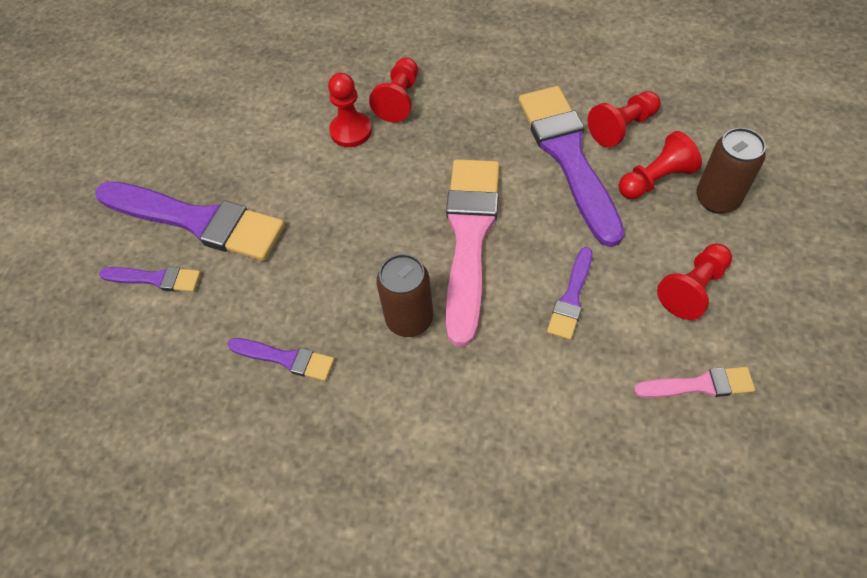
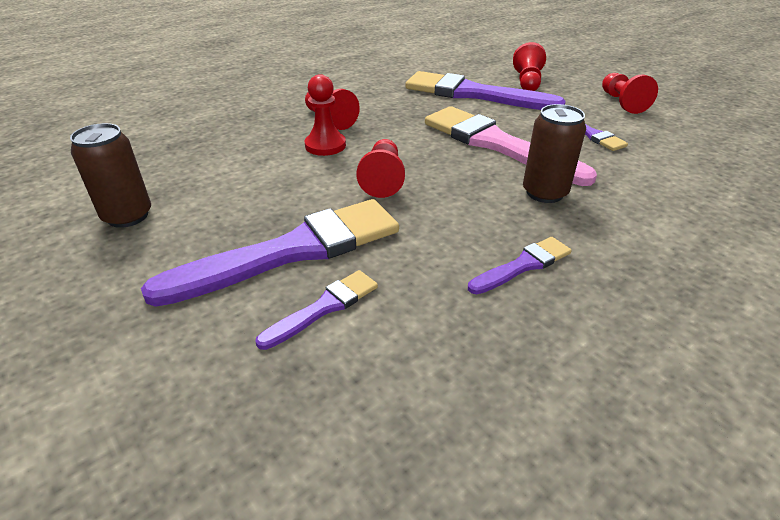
camera: 55 degrees left, 20 degrees down
(622, 127) = (474, 75): red pawn -> red pawn (383, 179)
(699, 385) = (697, 127): pink brush -> none
(717, 199) = (563, 75): brown can -> brown can (127, 216)

